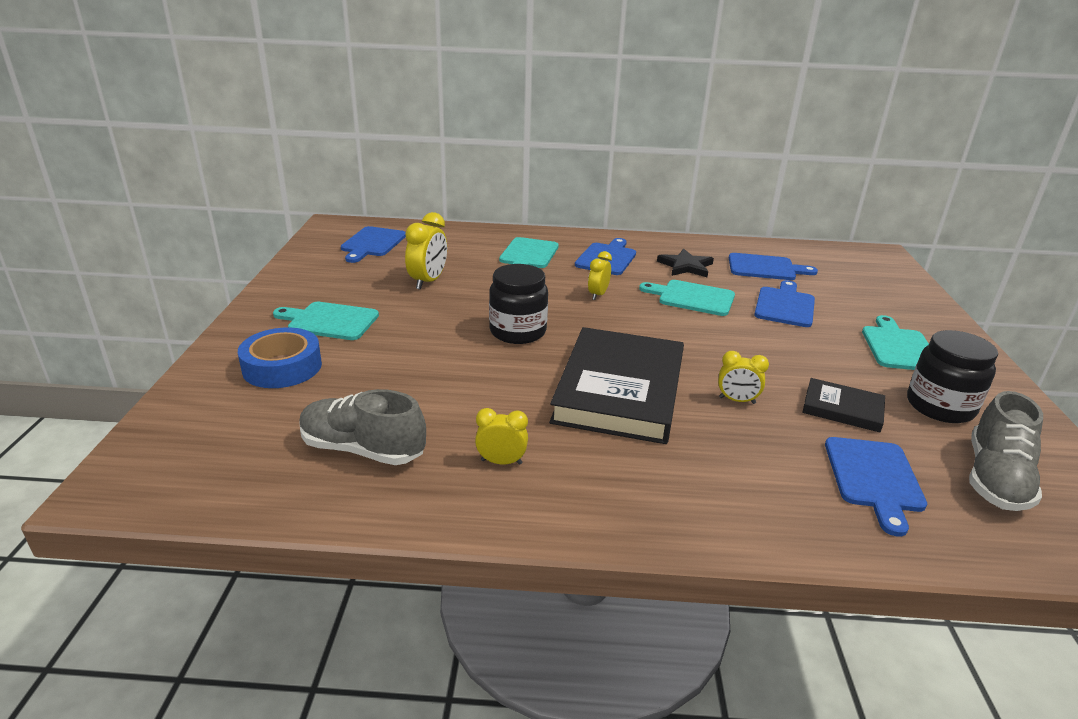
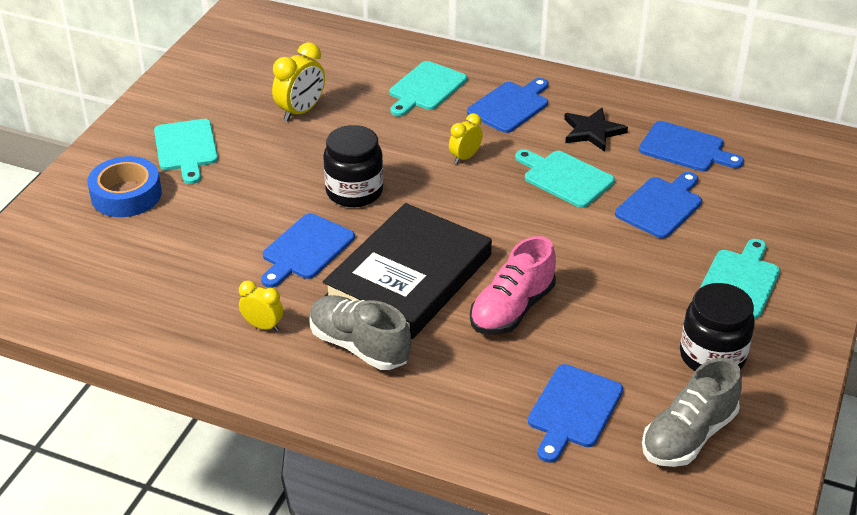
camera: 20 degrees right, 10 degrees up
(330, 321) = (186, 148): turquoise cutting board -> turquoise cutting board turned 135 degrees counterclockwise
(363, 449) = (159, 291): grey shoe -> grey shoe (359, 346)
(372, 243) = (269, 47): blue cutting board -> blue cutting board (306, 249)
(737, 400) = (512, 309): yellow clock -> pink shoe
(842, 409) = (609, 338): black book -> none

